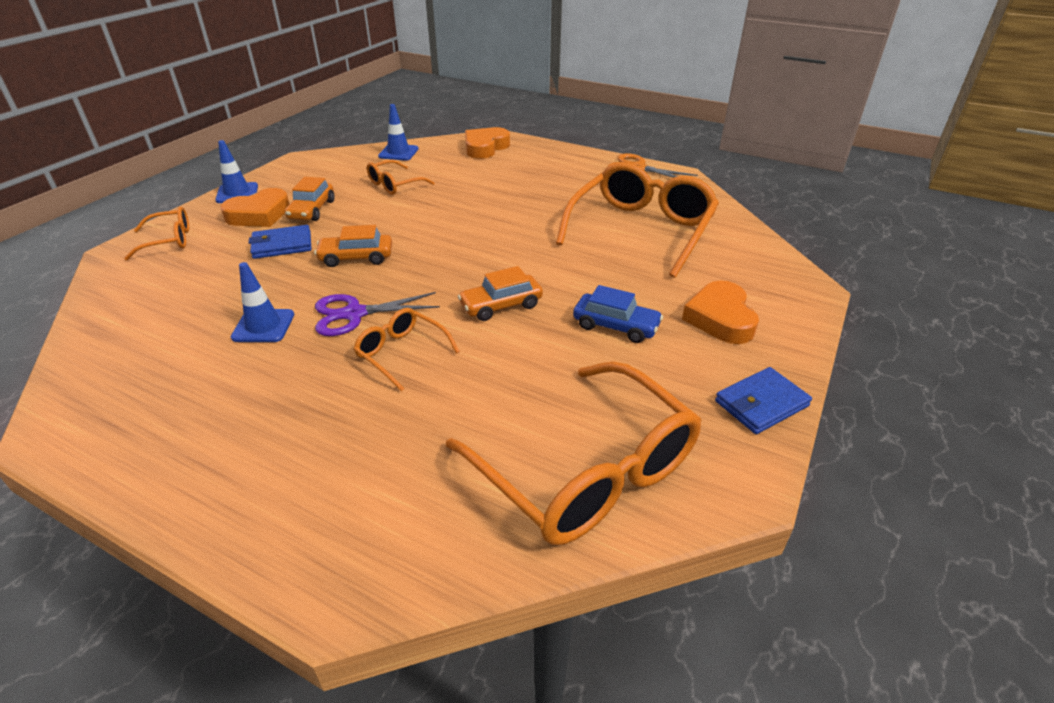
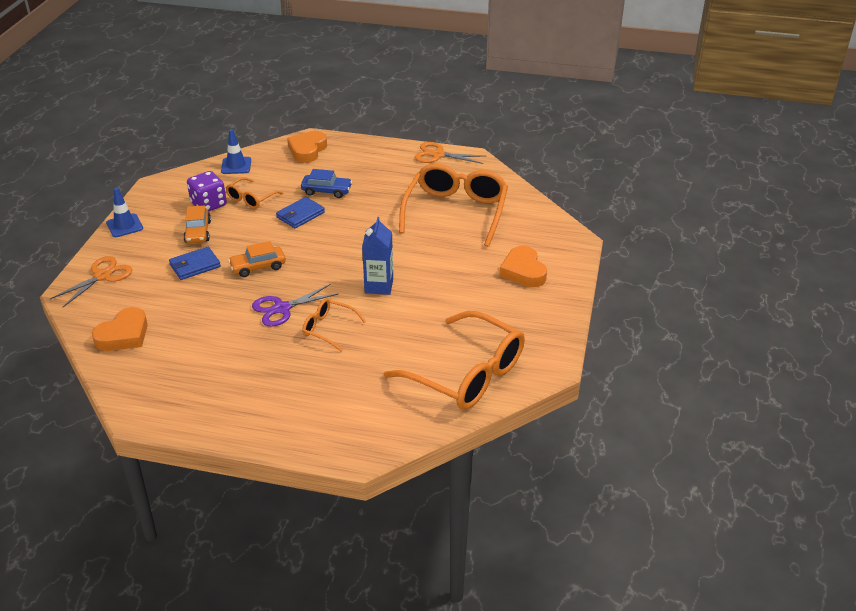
camera: 15 degrees left, 0 degrees up
(169, 240) = (102, 276): orange glasses -> orange scissors
(259, 214) = (158, 242): orange heart -> orange heart (124, 335)
(263, 326) = (224, 327): blue traffic cone -> none
(344, 184) = (208, 204): none -> purple dice
(501, 305) = (379, 286): orange car -> blue carton
(616, 326) = (459, 287): blue car -> blue car (326, 191)
(761, 403) = (555, 321): blue wallet -> blue wallet (300, 215)

